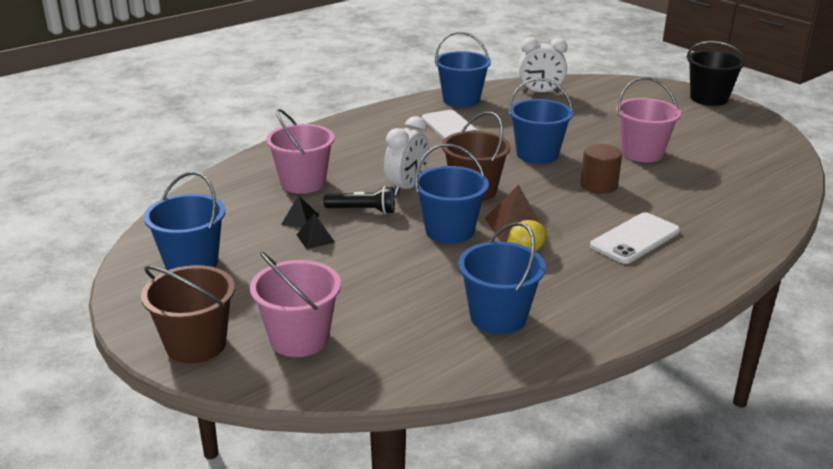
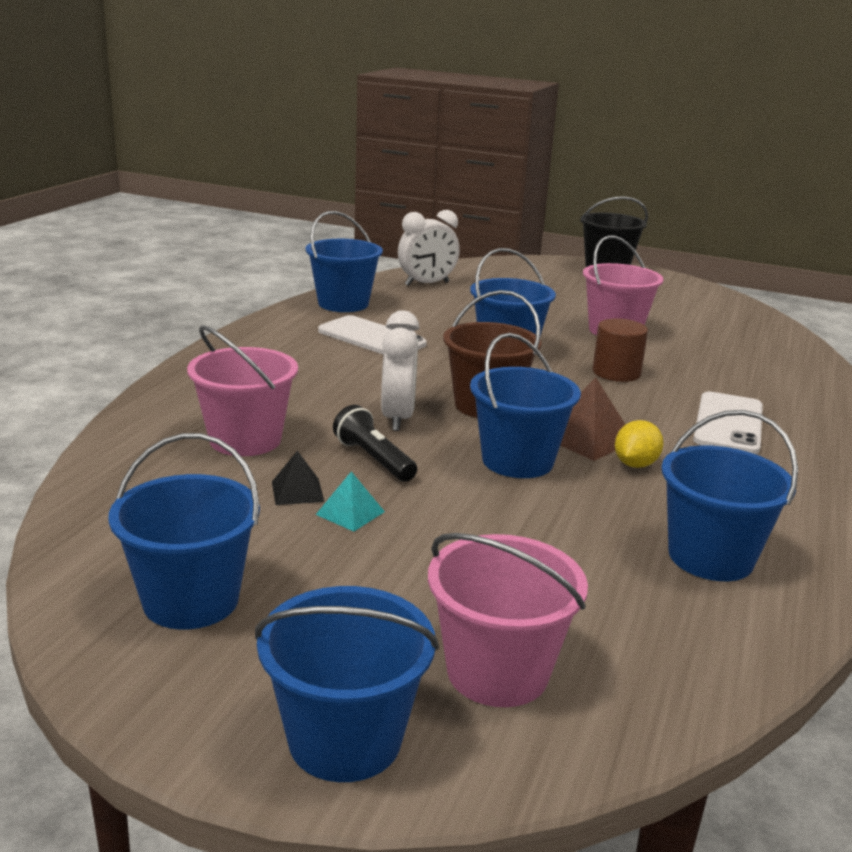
camera: 30 degrees left, 5 degrees down
(196, 344) = (345, 739): brown bucket -> blue bucket
(315, 238) = (350, 513): black pyramid -> turquoise pyramid
(363, 210) = (373, 459): black flashlight -> black flashlight turned 105 degrees counterclockwise

